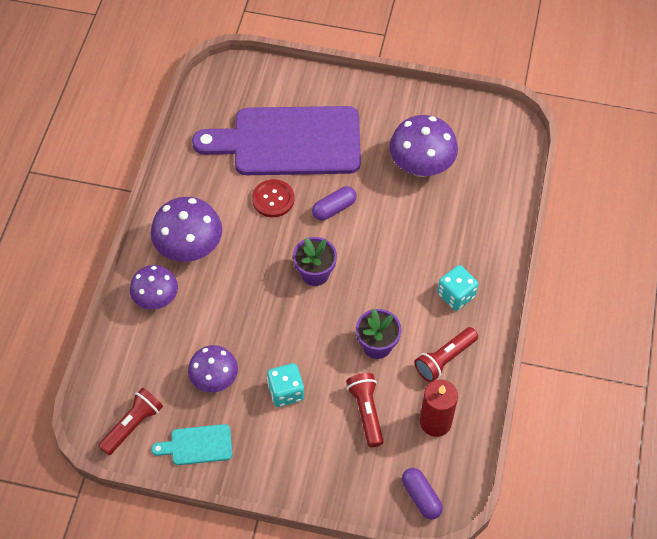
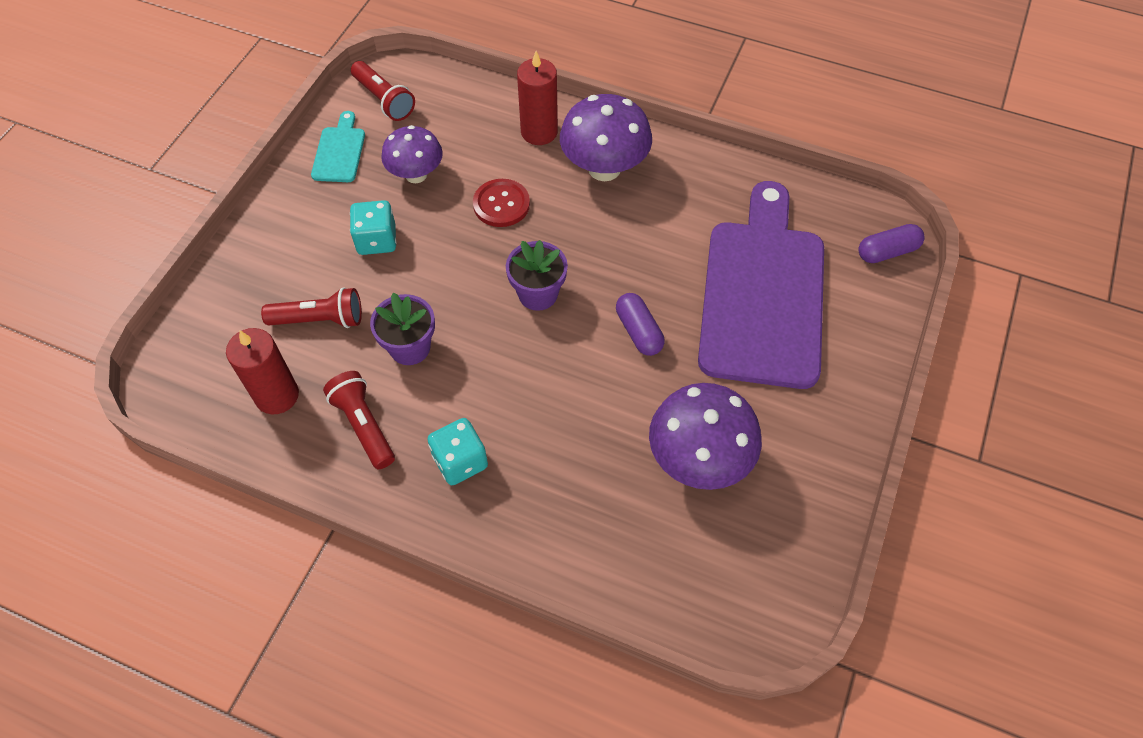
camera: 100 degrees right, 0 degrees up
(156, 299) = (539, 132): purple mushroom -> red candle
(273, 199) = (665, 263): red button -> red button (501, 204)
(421, 497) = (184, 359): purple capsule -> purple capsule (887, 252)

